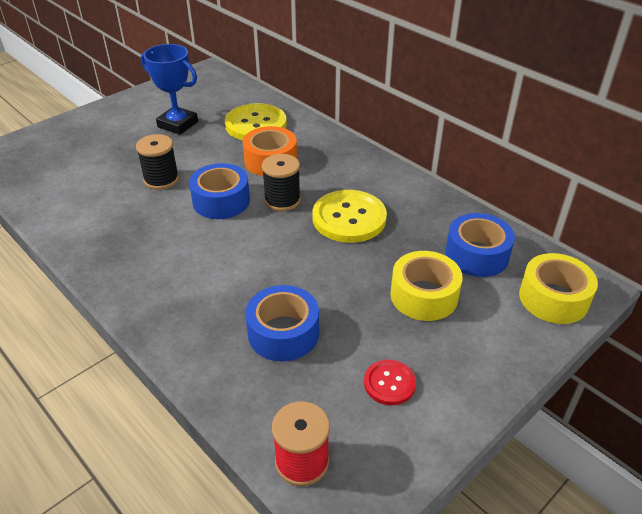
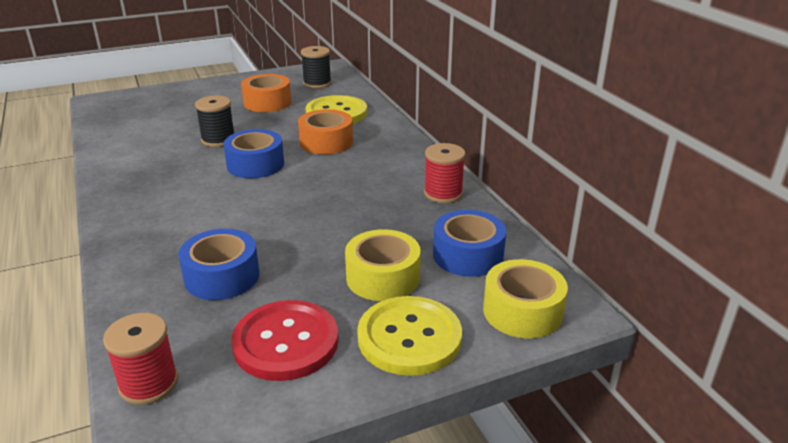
camera: 20 degrees right, 10 degrees down
(178, 124) = (267, 102): blue trophy -> orange tape
(282, 200) = (311, 174): black spool -> black spool (317, 83)
(349, 218) = (362, 199): yellow button -> yellow button (409, 337)
(389, 383) = (286, 342): red button -> red button, size x1.86
(414, 196) = (443, 193): none -> red spool

